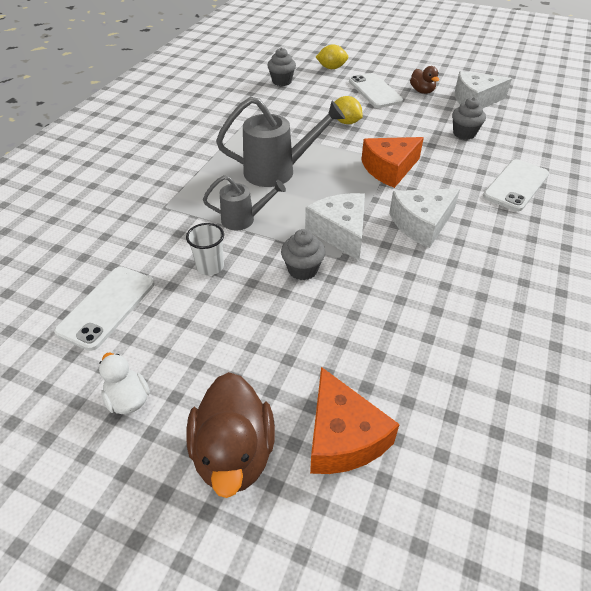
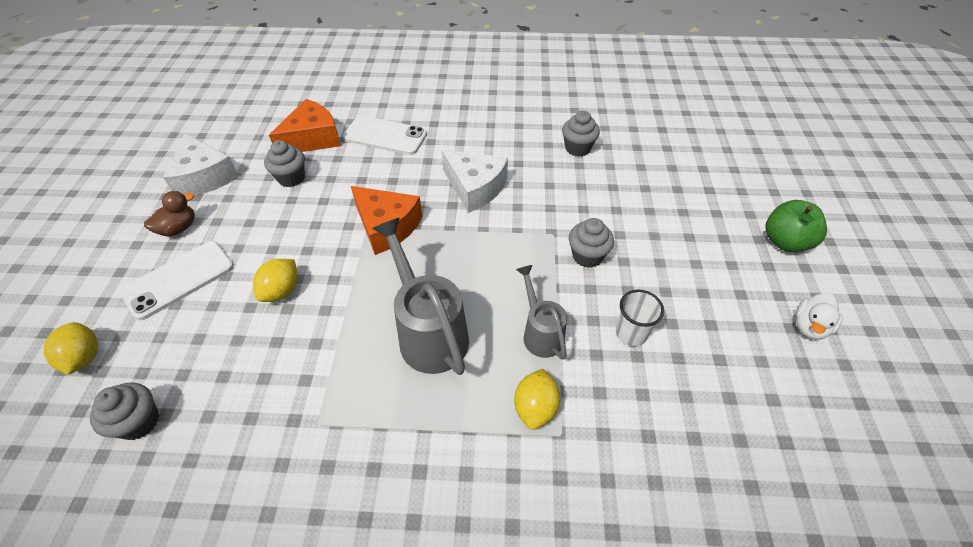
camera: 110 degrees left, 5 degrees up
(107, 307) = (746, 404): white phone -> none
(191, 201) = (535, 407): none -> yellow lemon
(234, 453) = (785, 242): brown duck -> green apple
(340, 232) = (517, 242): white cheese -> none
(343, 437) = (724, 192): orange cheese -> orange cheese (313, 138)
(468, 319) = (577, 148): none -> grey cupcake

